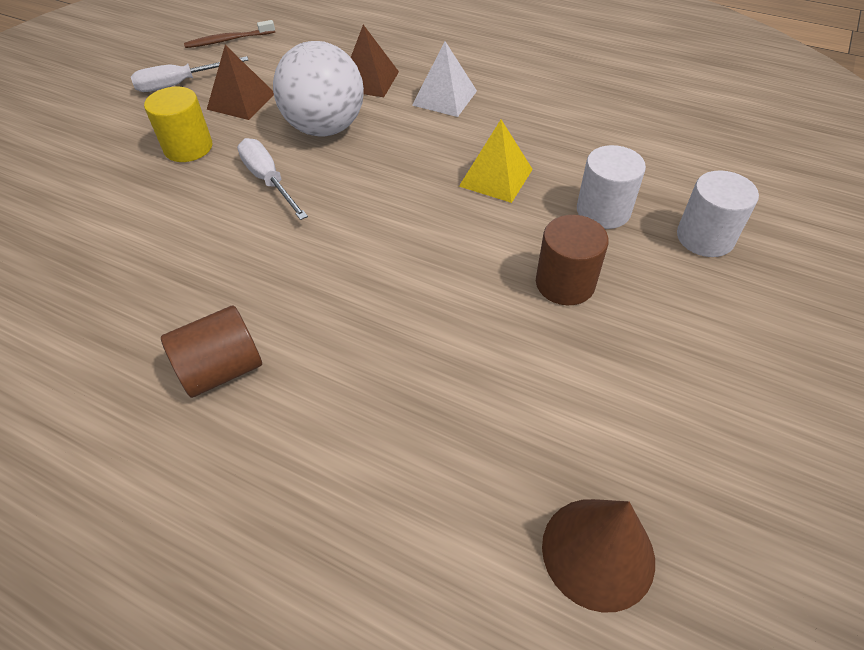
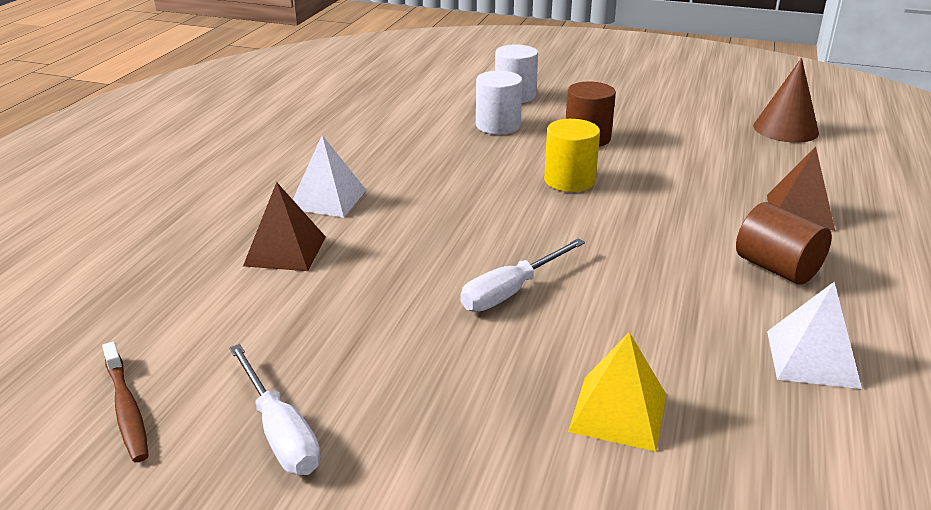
camera: 100 degrees left, 20 degrees down
(87, 340) = (812, 358): none -> white pyramid
(188, 148) = (459, 374): yellow cylinder -> yellow cylinder (569, 180)
(241, 101) = (335, 350): brown pyramid -> brown pyramid (799, 212)
(325, 128) = (397, 268): white ball -> none
(496, 177) = (467, 167): yellow pyramid -> yellow pyramid (618, 412)

